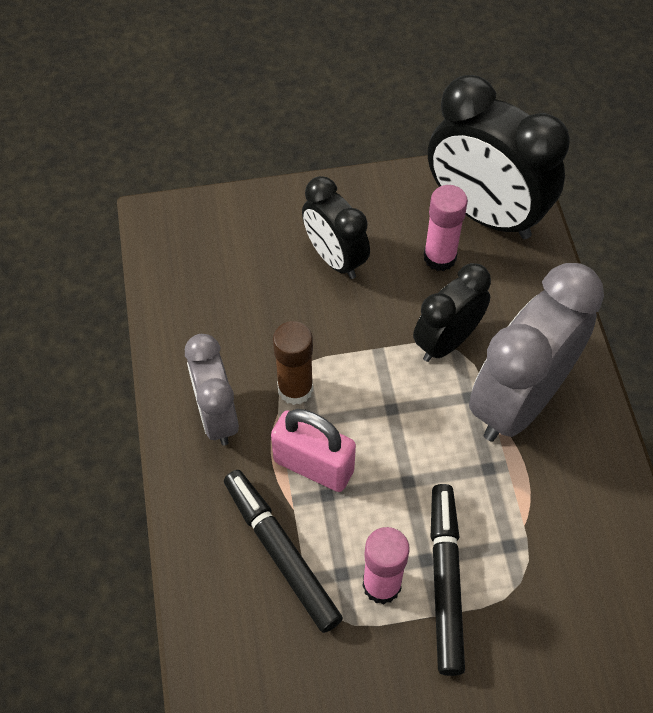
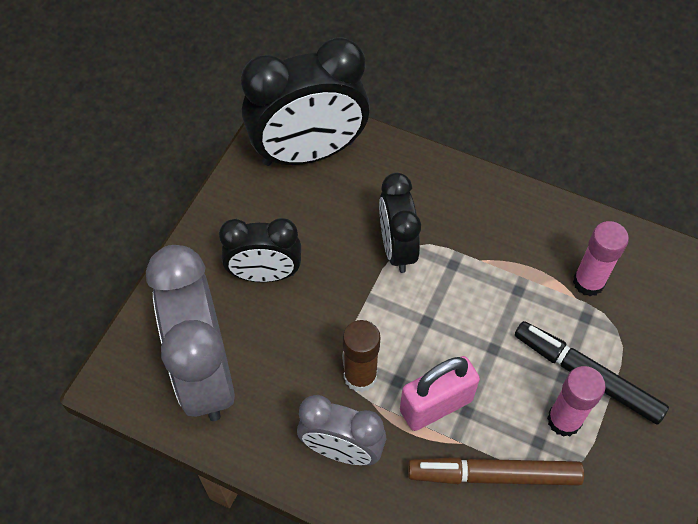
camera: 55 degrees left, 0 degrees up
(281, 553) = (494, 475): black marker -> brown marker
(439, 257) = (322, 205): pink glue stick -> pink glue stick (588, 282)
(518, 400) = (478, 236): grey clock -> grey clock (205, 373)

